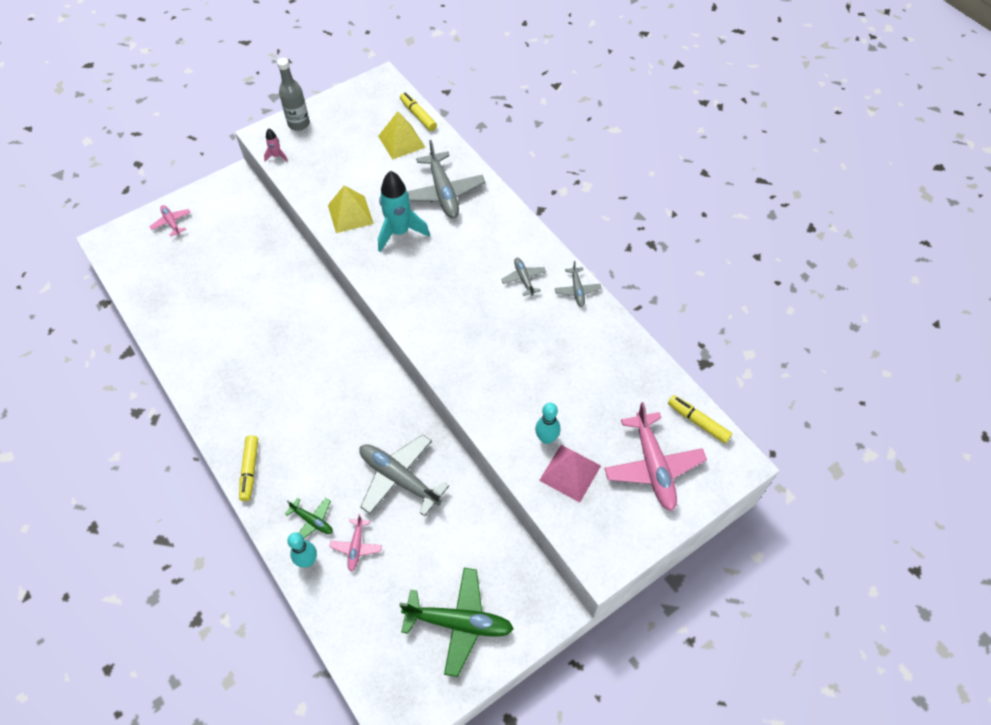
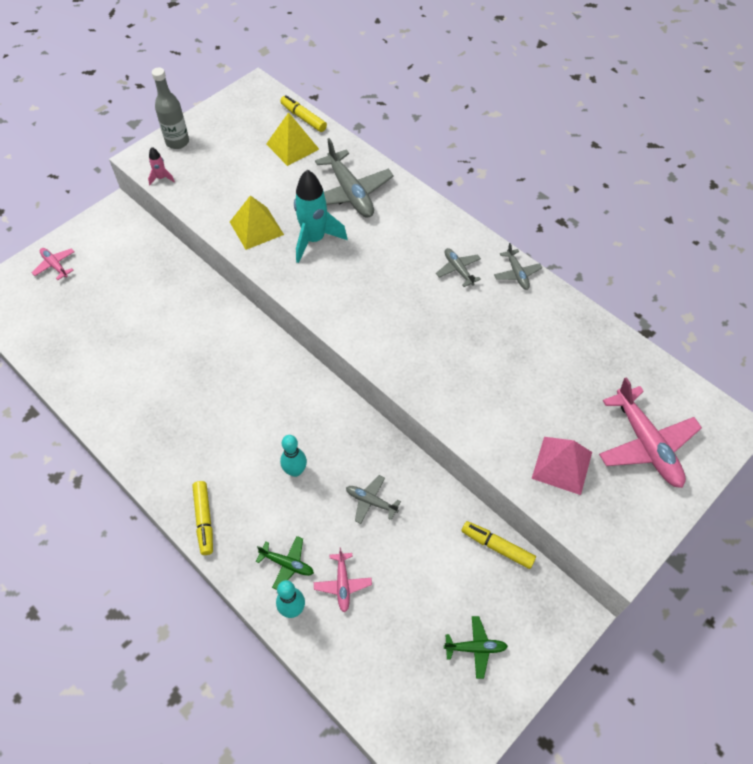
camera: 10 degrees left, 0 degrees up
(399, 478) = (371, 501): grey plane -> grey plane, size x0.51
(459, 623) = (475, 648): green plane -> green plane, size x0.51
(546, 438) = (527, 432): turquoise bowling pin -> turquoise bowling pin (295, 471)
(698, 422) = (678, 390): yellow marker -> yellow marker (497, 547)

